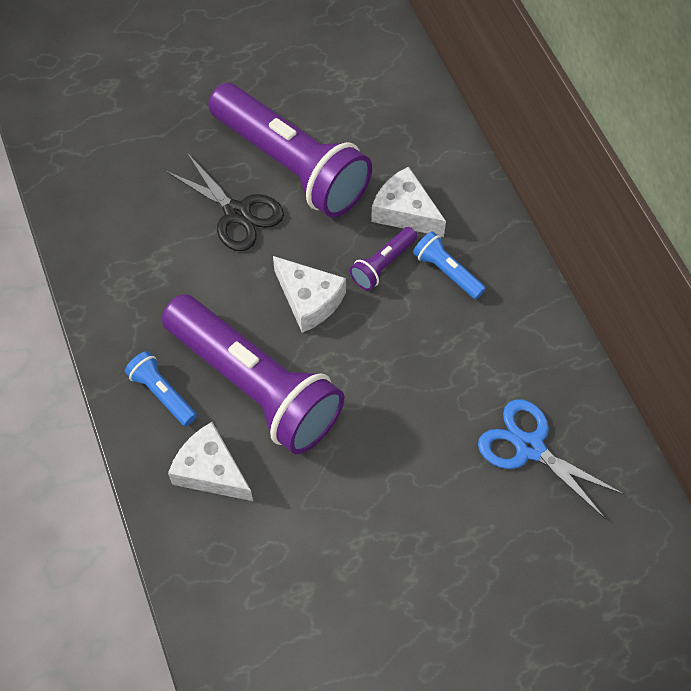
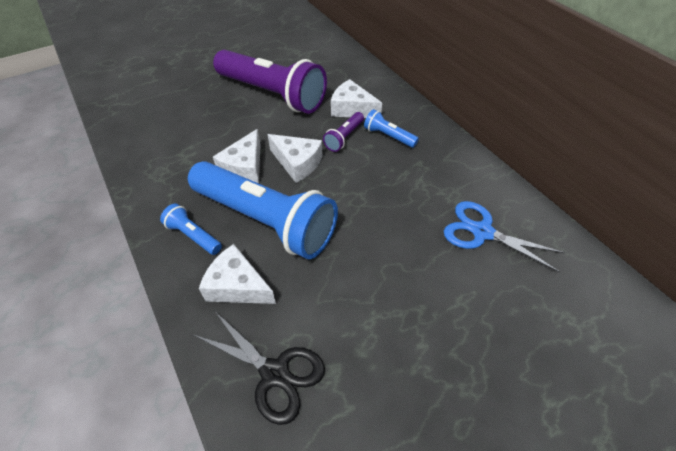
camera: 10 degrees left, 10 degrees down
(236, 296) = (245, 167): none -> white cheese
(237, 213) = (239, 122): black scissors -> black scissors (274, 373)
(255, 386) = (266, 221): purple flashlight -> blue flashlight

